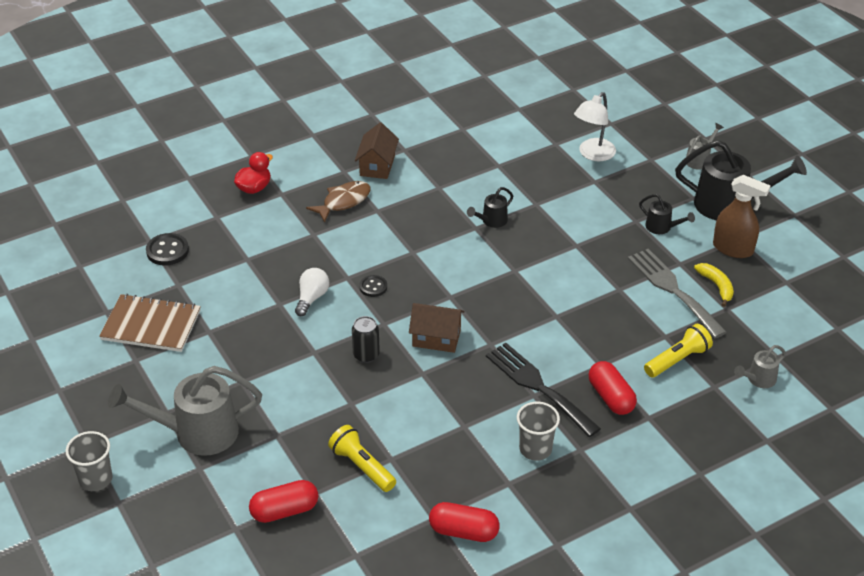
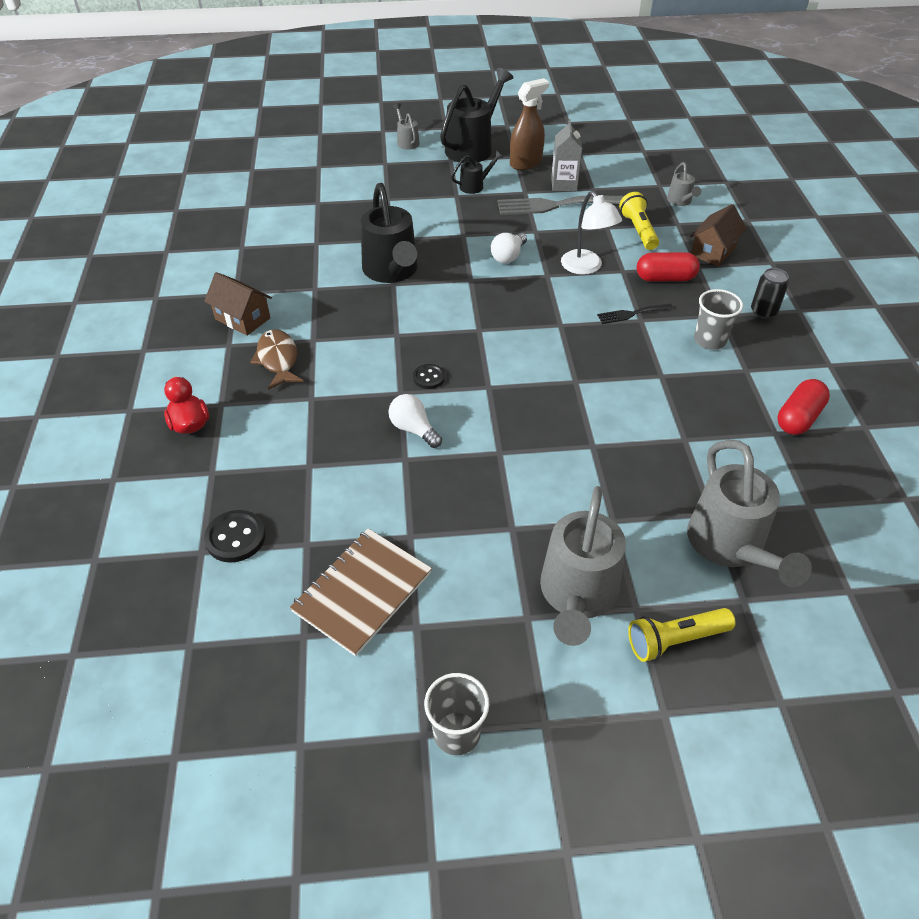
camera: 65 degrees left, 5 degrees up
(95, 479) = (614, 730): grey cup -> grey cup (457, 733)
(284, 511) = (730, 546): red capsule -> grey watering can
(362, 466) = (687, 464): yellow flashlight -> yellow flashlight (675, 640)
(366, 355) = (527, 413): black can -> black can (763, 312)
(436, 338) = (532, 356): brown house -> brown house (713, 251)
(491, 221) = (392, 271): black watering can -> black watering can, size x2.08
(538, 386) = (631, 314): black fork -> black fork, size x0.53
(565, 283) = (508, 256): none -> white light bulb
(593, 154) = (351, 188): white lamp -> white lamp (586, 267)
(716, 286) = (564, 184): yellow banana -> grey carton

